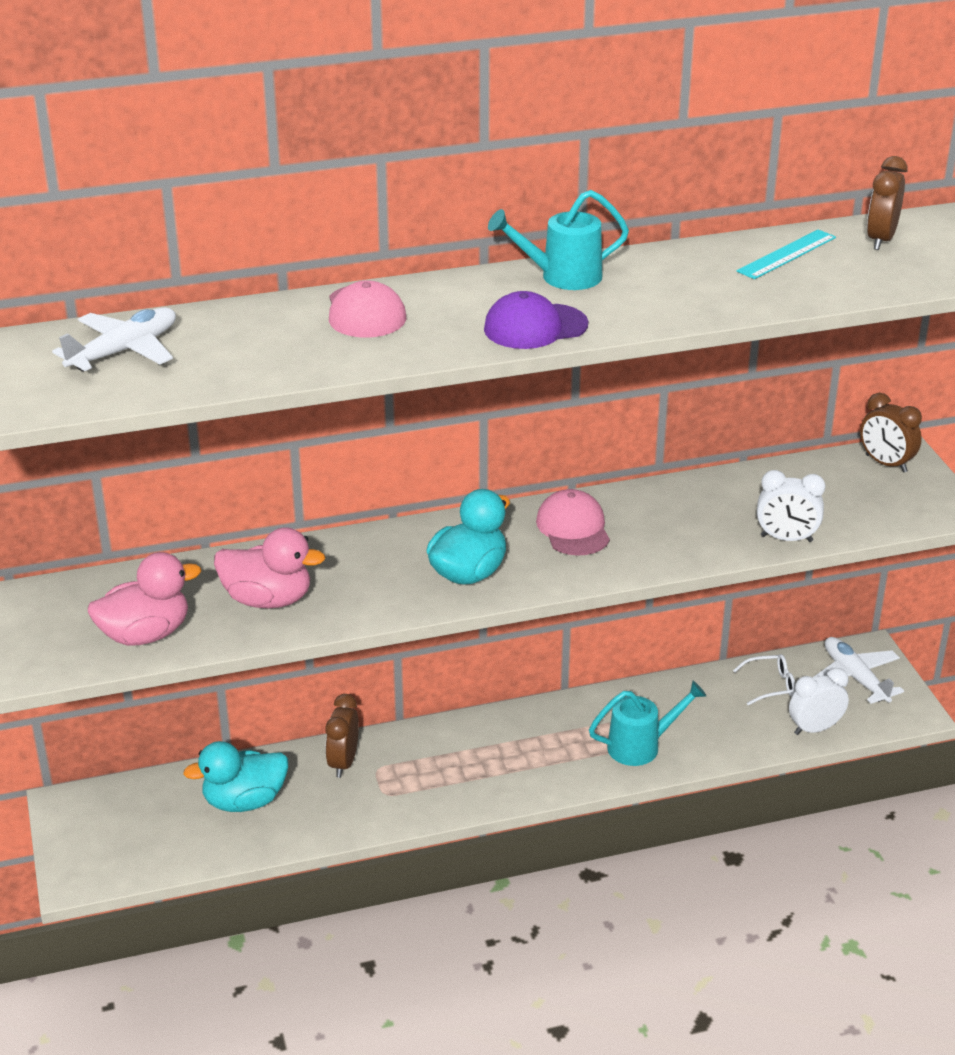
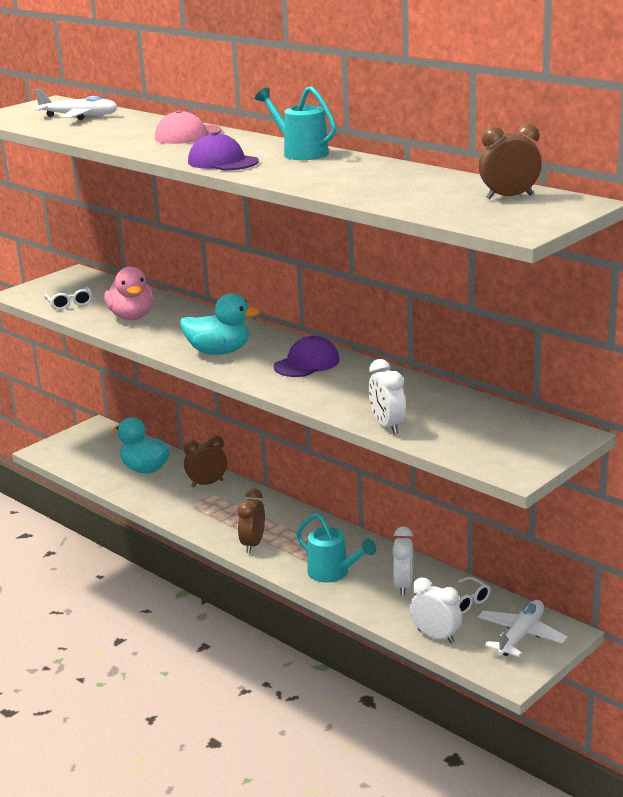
camera: 60 degrees right, 10 degrees down
(145, 634) = (70, 303): pink duck -> white glasses
(573, 528) = (307, 363): pink cap -> purple cap
(708, 710) = (403, 585): none -> white clock
(786, 254) = (433, 183): turquoise ruler -> none
(886, 463) = (546, 433): brown clock -> brown clock (253, 544)

